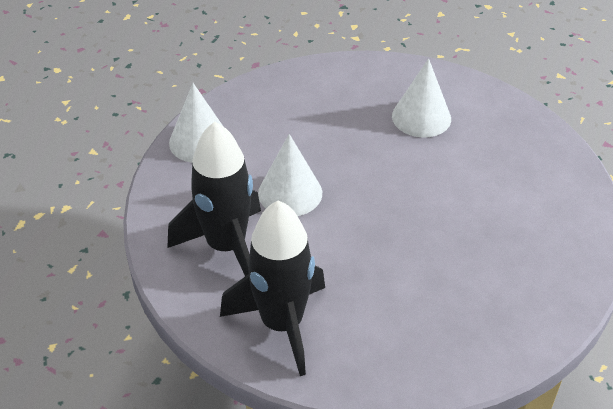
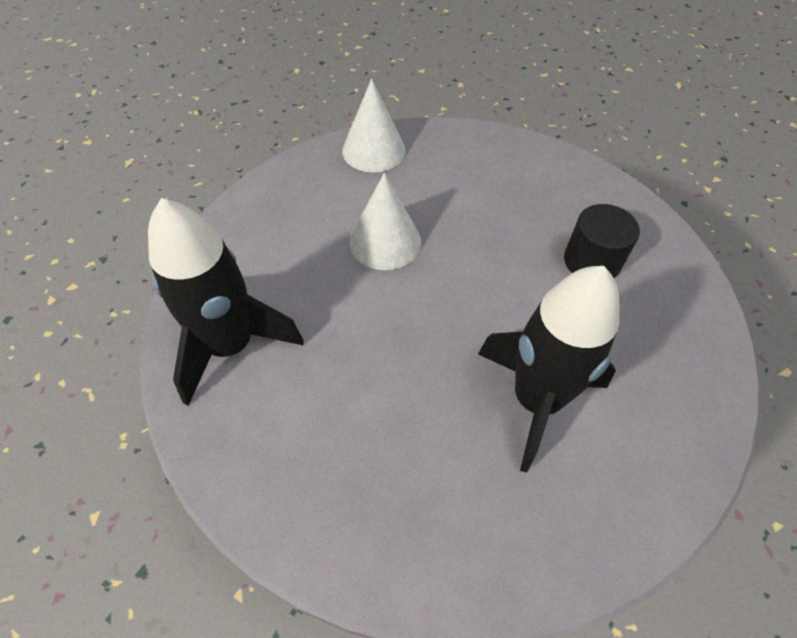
camera: 45 degrees right, 10 degrees up
(226, 246) = (280, 247): black rocket -> black rocket (536, 400)
(421, 117) = (592, 261): white cone -> black cylinder

